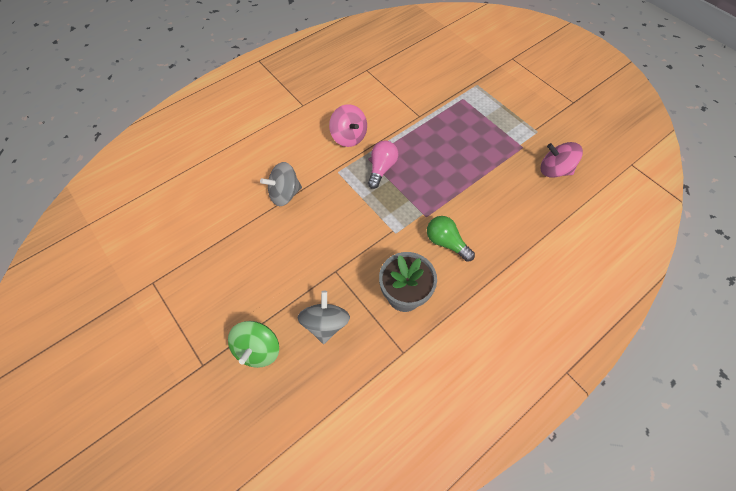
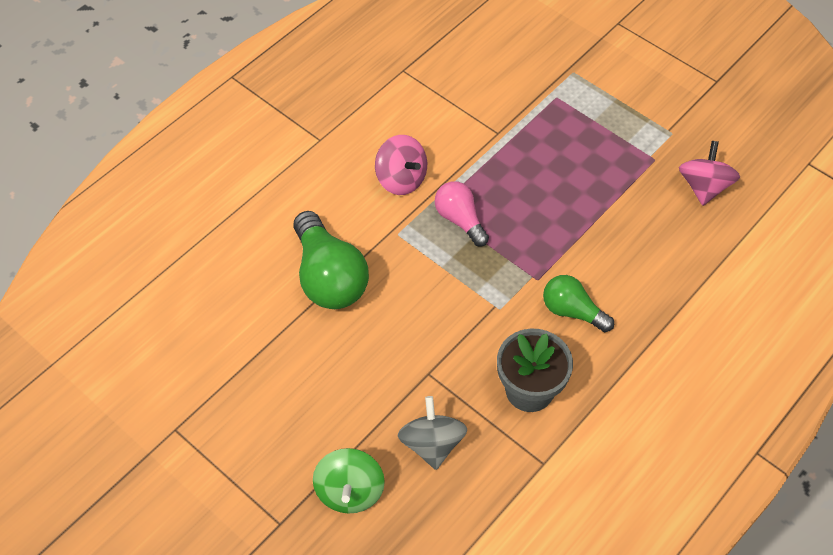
camera: 10 degrees left, 5 degrees down
(284, 194) = (329, 277): grey spinning top -> green light bulb
(381, 168) = (460, 220): pink light bulb -> pink light bulb turned 45 degrees counterclockwise
(554, 170) = (704, 187): pink spinning top -> pink spinning top turned 90 degrees clockwise

